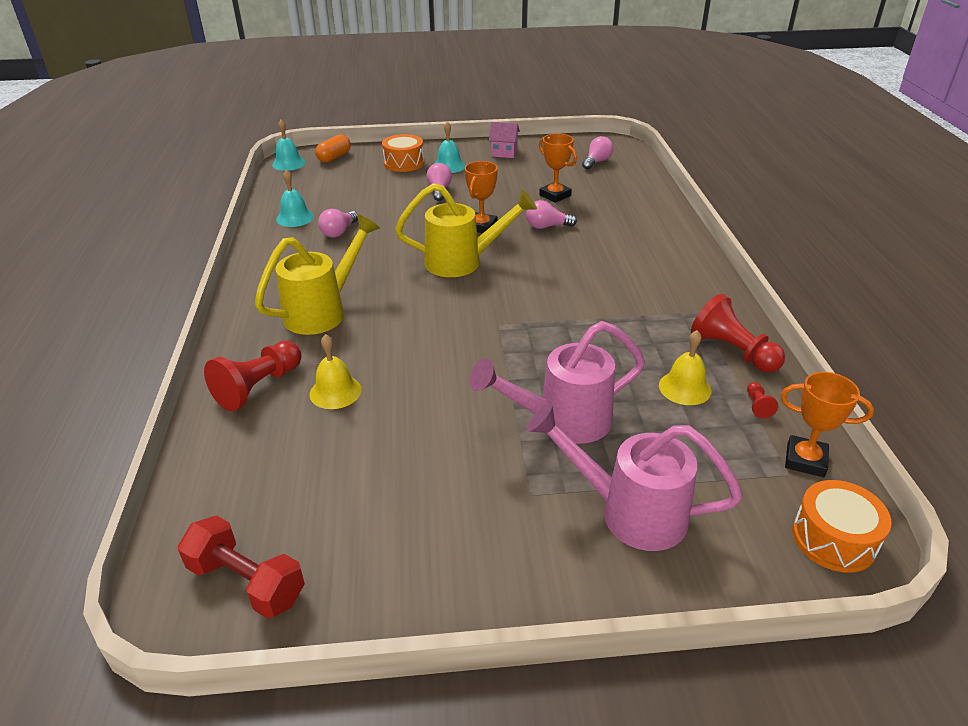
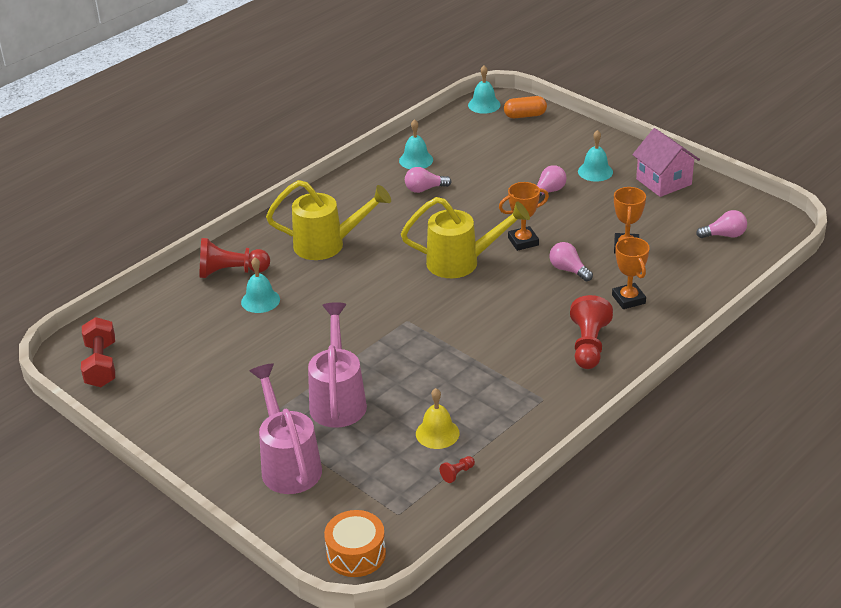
camera: 50 degrees right, 0 degrees up
(335, 392) = (260, 300): yellow bell -> turquoise bell
(404, 163) = (566, 149): orange drum -> none
(463, 262) = (462, 262): yellow watering can -> yellow watering can turned 45 degrees counterclockwise
(504, 152) = (663, 182): pink house -> pink house, size x1.52
(562, 421) = (338, 399): pink watering can -> pink watering can turned 60 degrees clockwise
(732, 351) = (511, 436): red pawn -> red pawn (589, 345)
(805, 460) = (421, 516): orange trophy -> orange trophy (628, 299)

